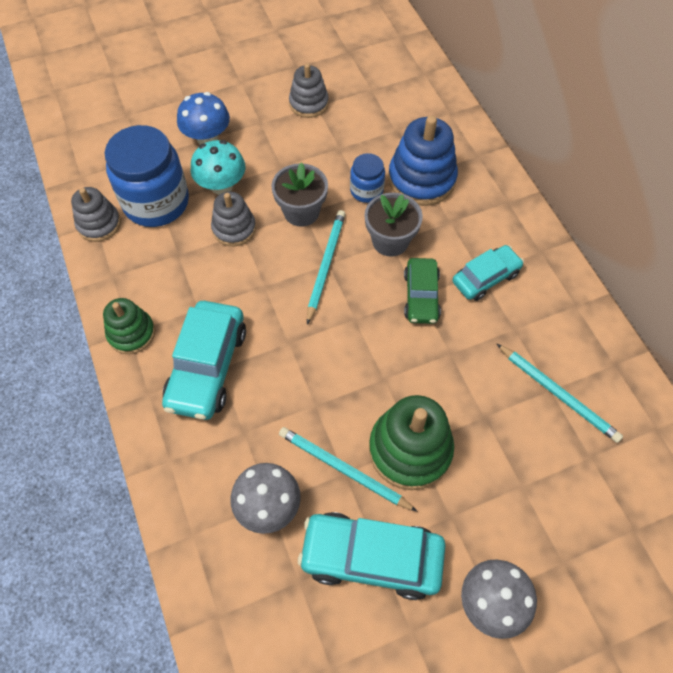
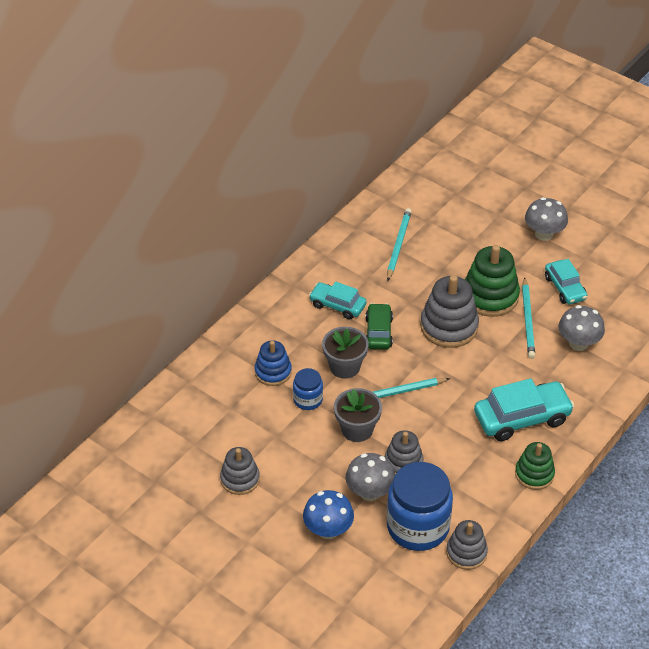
camera: 120 degrees left, 15 degrees down
(222, 186) = (370, 492): turquoise mushroom -> grey mushroom
(371, 557) = (565, 288): turquoise car -> turquoise car, size x0.63
(387, 372) = (449, 326): none -> grey stacking toy
(421, 179) = (273, 372): blue stacking toy -> blue stacking toy, size x0.62
(421, 296) = (378, 332): green car -> green car turned 60 degrees counterclockwise

